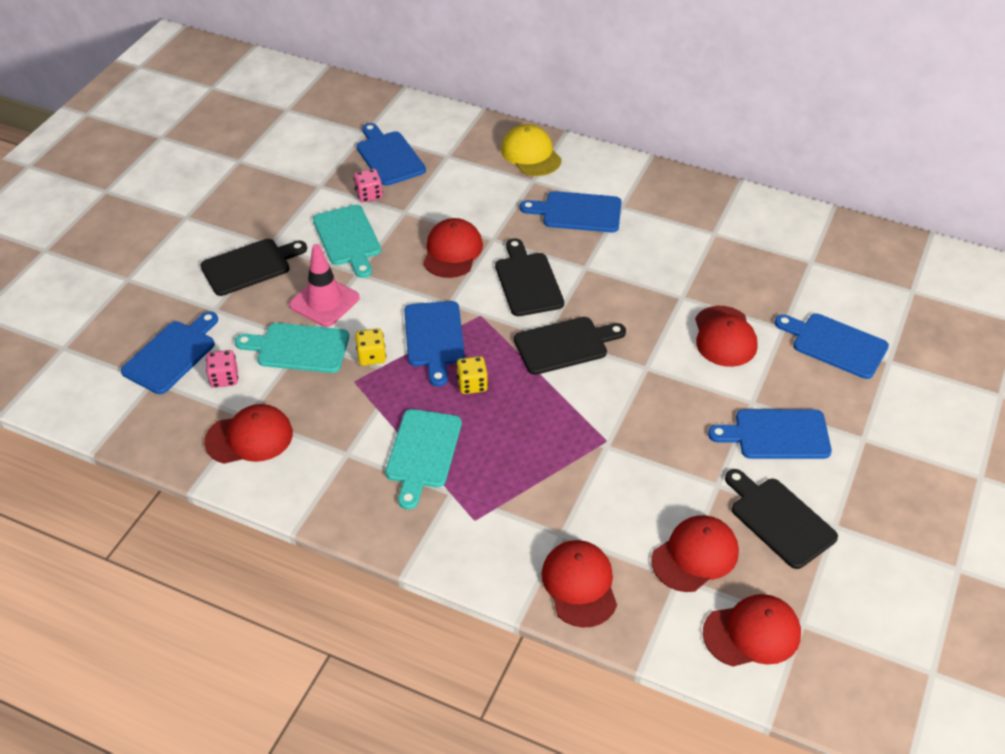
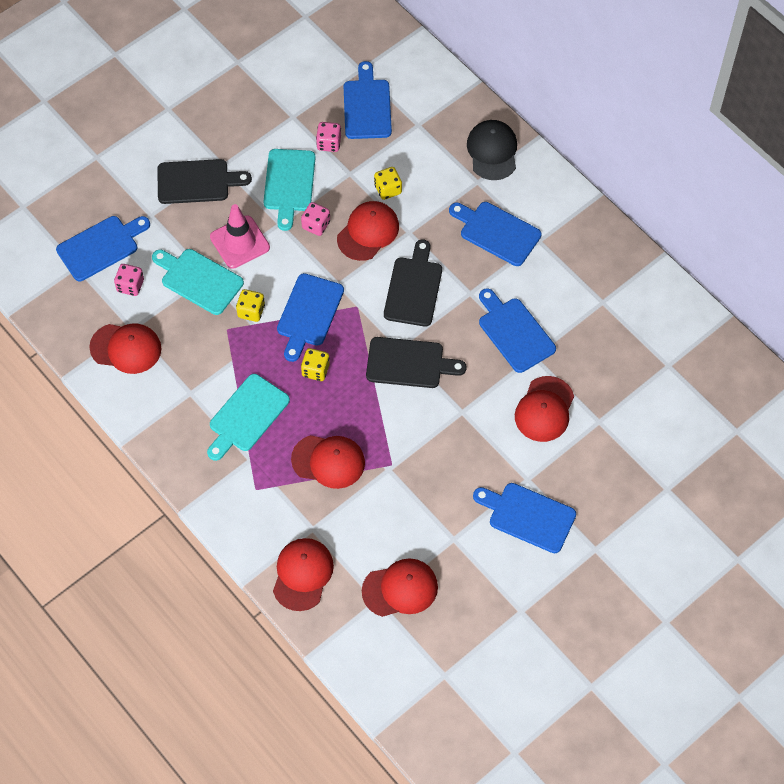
camera: 25 degrees right, 15 degrees up
(396, 262) = (316, 225): none -> pink dice
(450, 212) = (388, 189): none -> yellow dice
(531, 154) = (492, 151): yellow cap -> black cap
(752, 633) = (404, 666): red cap -> red cap (328, 461)
(779, 519) = (482, 588): black cutting board -> none
(835, 344) = (632, 455): blue cutting board -> blue cutting board (514, 332)

